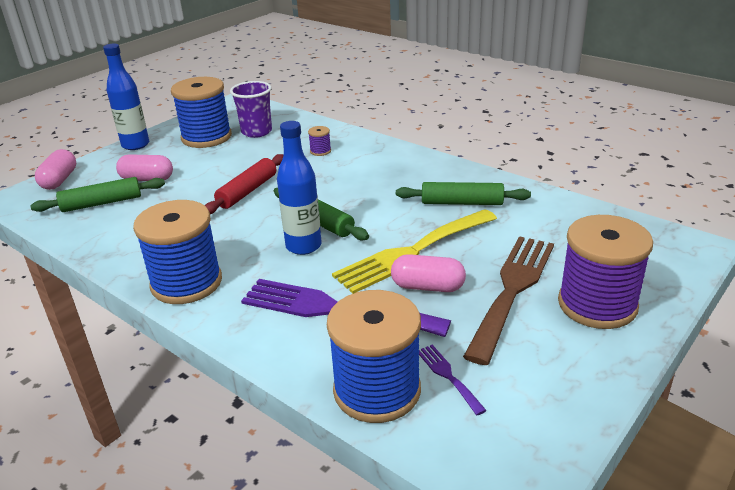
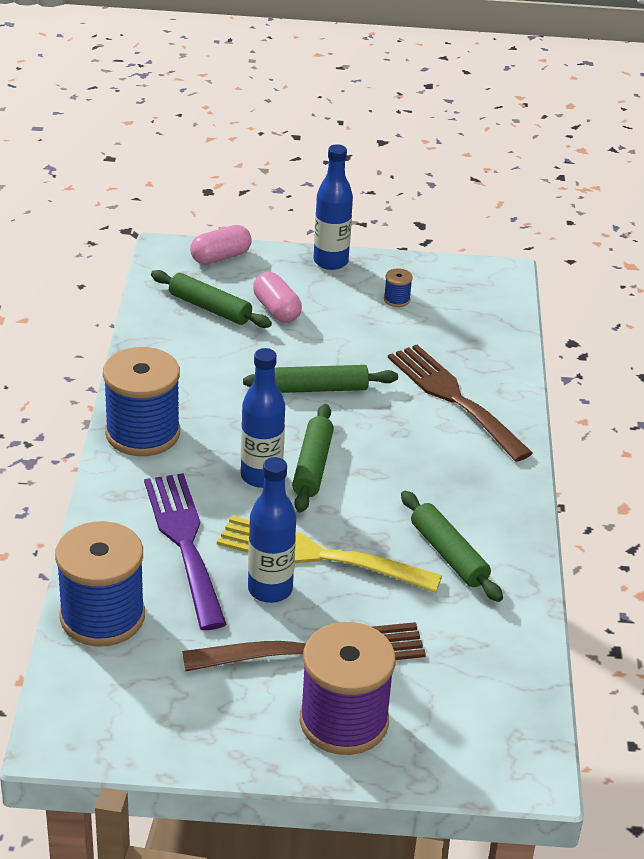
camera: 50 degrees right, 5 degrees up
(206, 137) = (397, 299): blue spool -> blue spool, size x0.40
(247, 191) = (320, 389): red rolling pin -> green rolling pin
(256, 132) = (447, 328): purple cup -> none
(320, 151) = (453, 398): purple spool -> brown fork
(427, 287) = (270, 589): pink capsule -> blue bottle
(448, 376) = (154, 653): purple fork -> none

